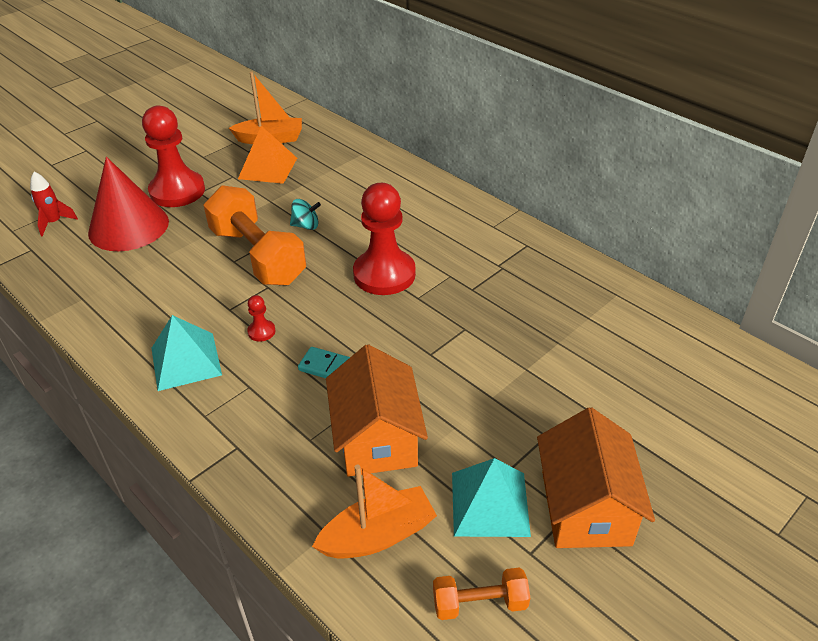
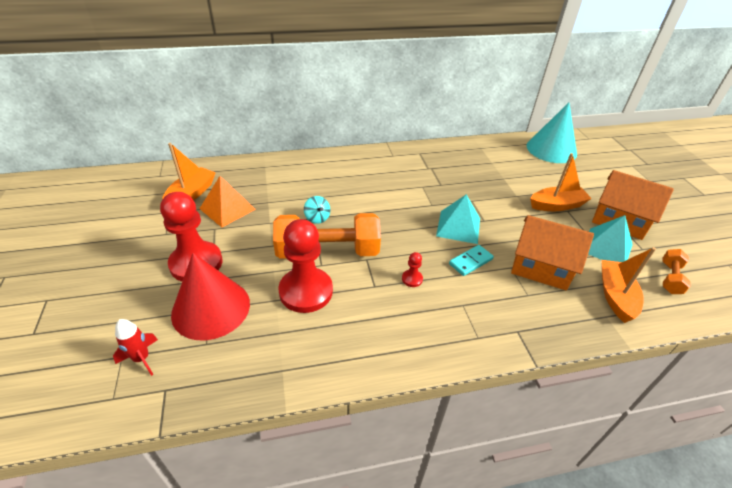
camera: 60 degrees left, 0 degrees up
(186, 361) = (414, 328): turquoise pyramid -> turquoise pyramid (458, 227)
(306, 226) = (317, 218): turquoise spinning top -> turquoise spinning top turned 120 degrees clockwise
(384, 274) = (400, 207): red pawn -> red pawn (306, 291)
(547, 419) = (557, 205): none -> orange boat
(717, 372) = (551, 149): none -> turquoise cone

